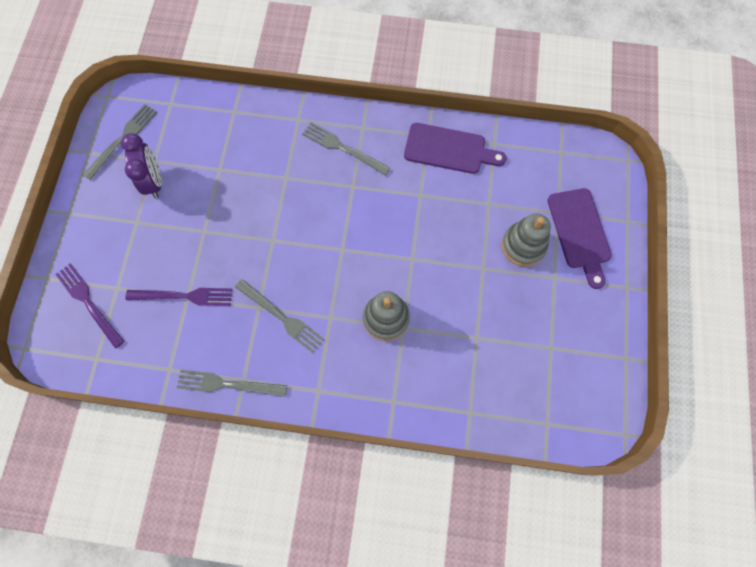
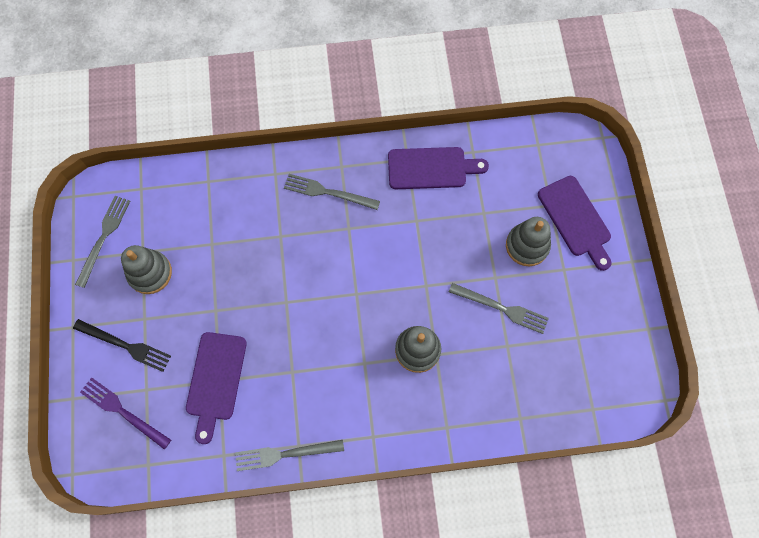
camera: 15 degrees left, 0 degrees up
(110, 242) = (125, 345): none -> black fork
(154, 182) = (150, 273): purple clock -> grey stacking toy
(183, 296) = (215, 380): purple fork -> purple cutting board
(281, 317) = (317, 375): grey fork -> grey fork (501, 308)

